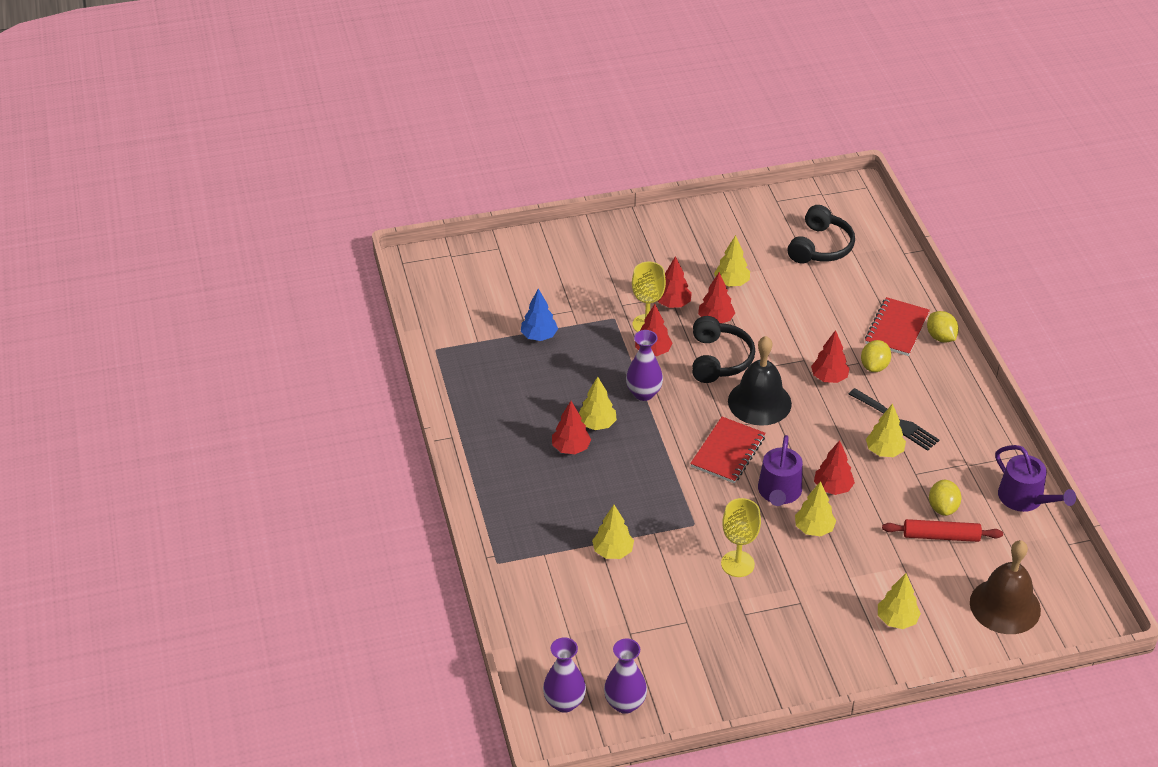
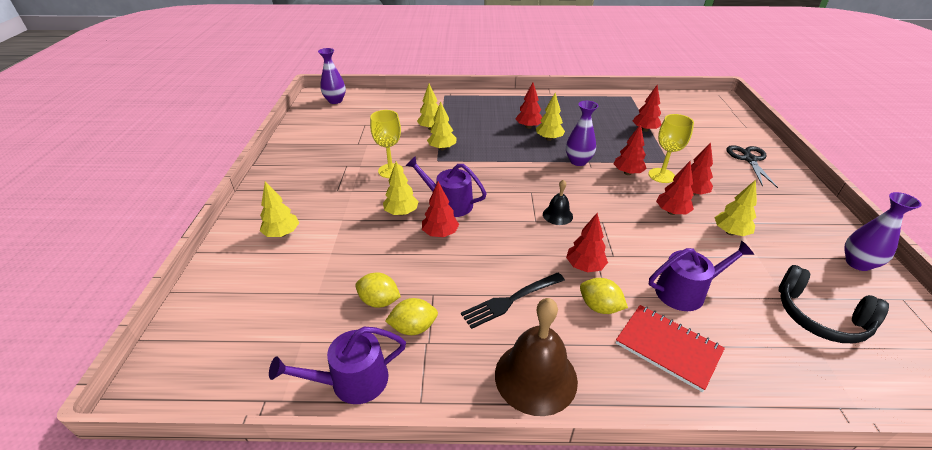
camera: 105 degrees right, 5 degrees down
(539, 336) = (645, 130): blue tree -> red tree
(582, 255) = (749, 159): none -> black scissors
(625, 703) = (318, 116): purple vase -> purple vase (858, 263)
(719, 359) = (616, 204): black headphones -> none
(728, 452) = (503, 187): red notebook -> none
(759, 402) = (557, 215): black bell -> black bell, size x0.52
(829, 316) = (685, 291): none -> purple watering can
(884, 451) = (471, 279): yellow tree -> yellow tree (442, 148)
(940, 337) = (653, 391): yellow lemon -> yellow lemon (413, 328)
(941, 536) = (346, 288): red rolling pin -> none
(1005, 606) = (237, 308): brown bell -> brown bell (535, 377)

